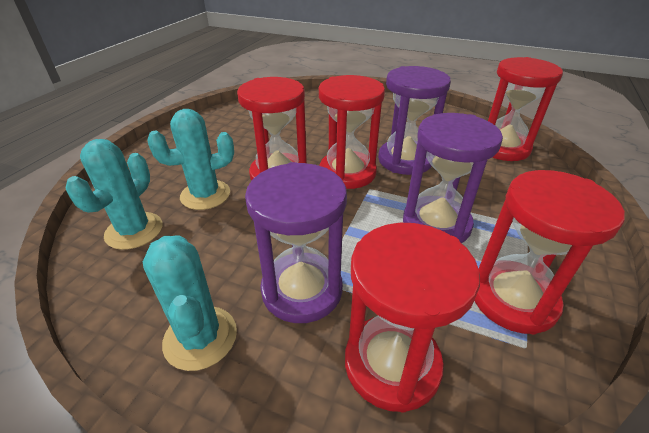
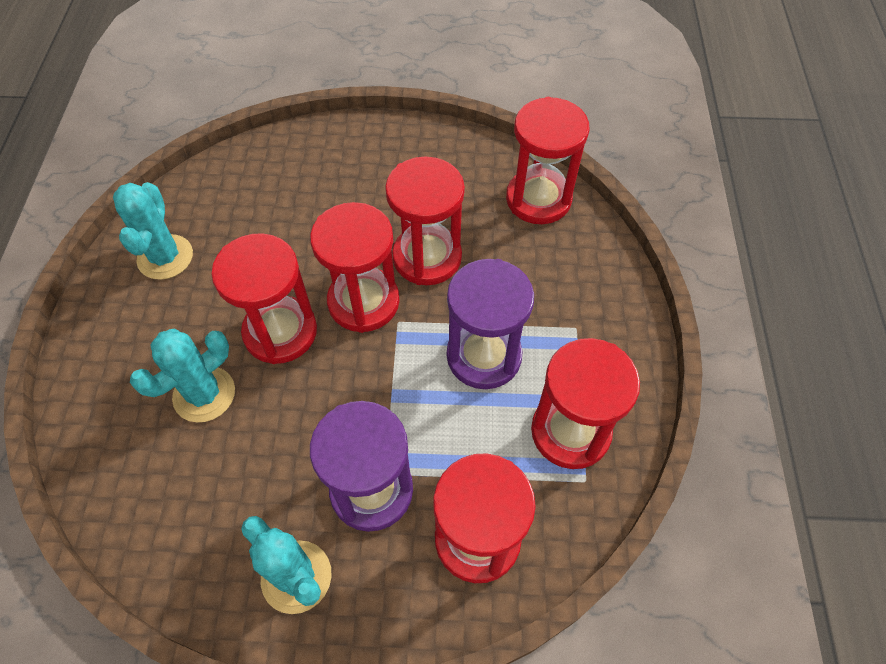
camera: 20 degrees left, 20 degrees up
(134, 231) = (149, 476): turquoise cactus -> turquoise cactus (165, 257)
(405, 160) = (427, 257): purple hourglass -> red hourglass

